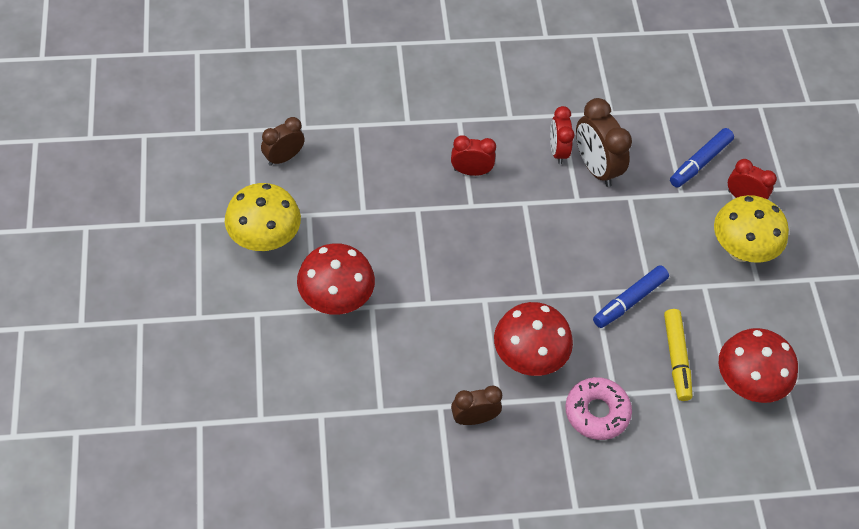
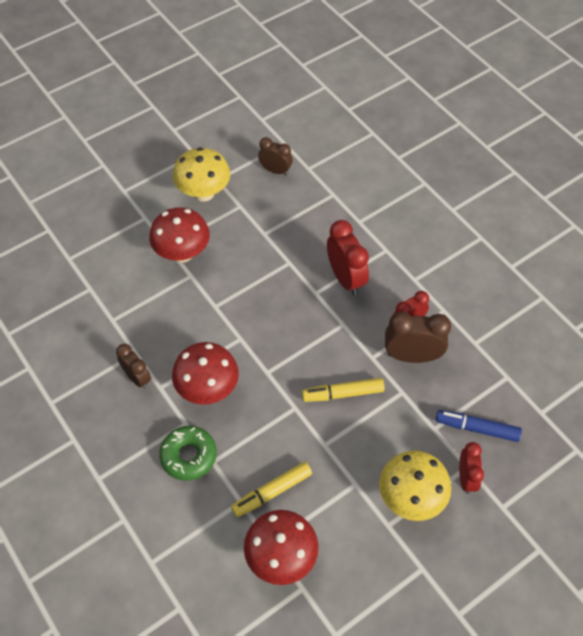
camera: 65 degrees right, 0 degrees up
(471, 171) = (345, 278): red clock -> red clock, size x1.56
(595, 168) = (412, 356): brown clock -> brown clock turned 60 degrees clockwise
(596, 412) = (188, 456): pink donut -> green donut
(603, 244) = (343, 393): none -> yellow marker
(629, 301) = (303, 435): blue marker -> none

